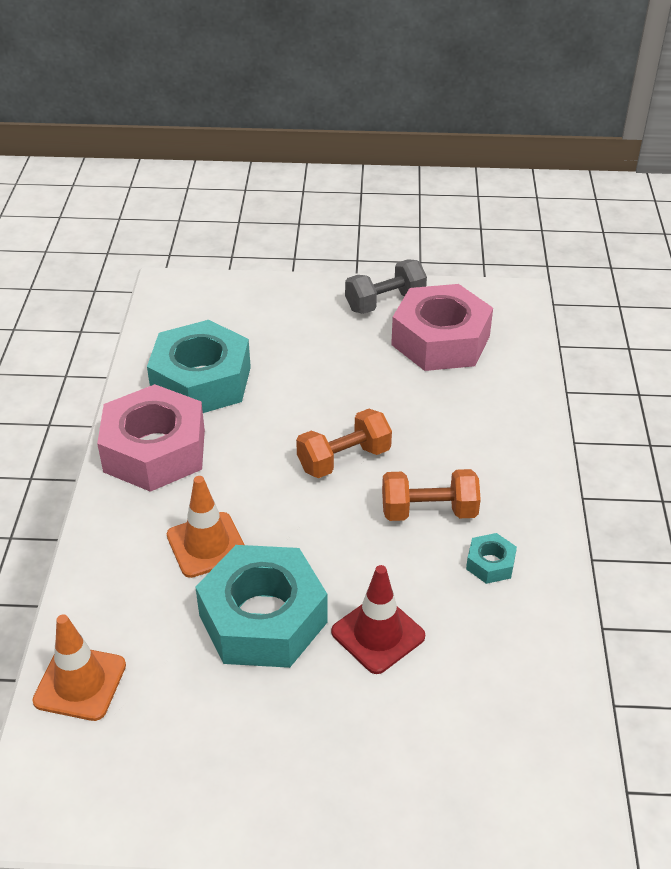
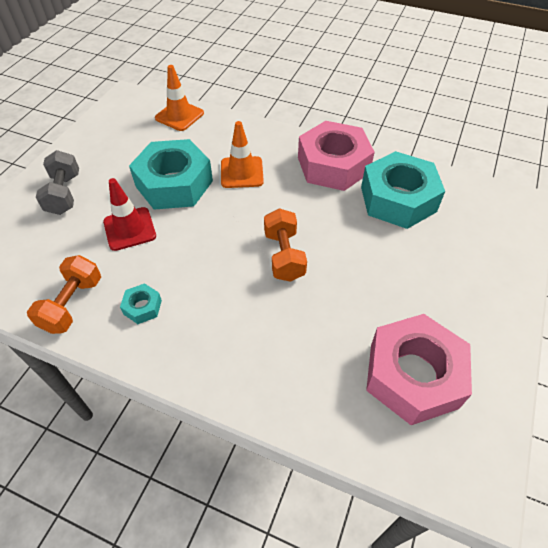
camera: 110 degrees right, 10 degrees up
(385, 302) = (484, 349): grey dumbbell -> grey dumbbell (64, 194)
(429, 511) = (209, 288): orange dumbbell -> orange dumbbell (72, 304)

